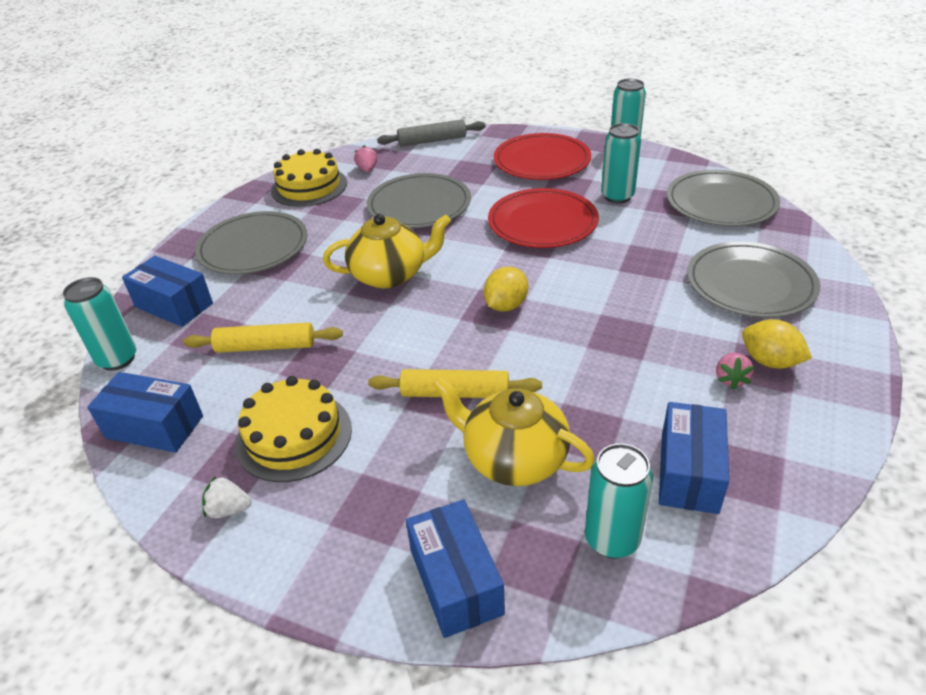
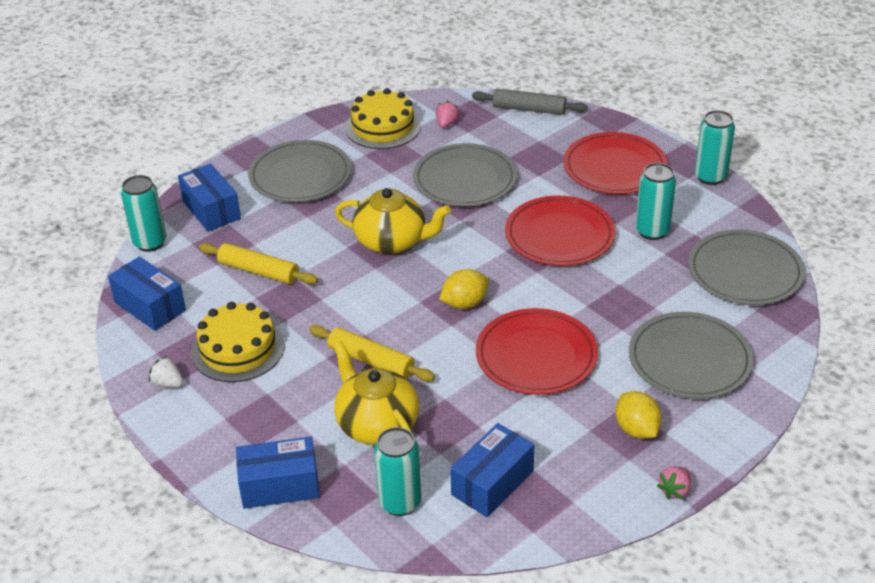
camera: 25 degrees right, 0 degrees up
(455, 581) = (280, 485): blue box -> blue box turned 75 degrees clockwise
(615, 328) = (536, 355): none -> red plate
(730, 379) = (590, 431): pink strawberry -> pink strawberry (675, 490)

